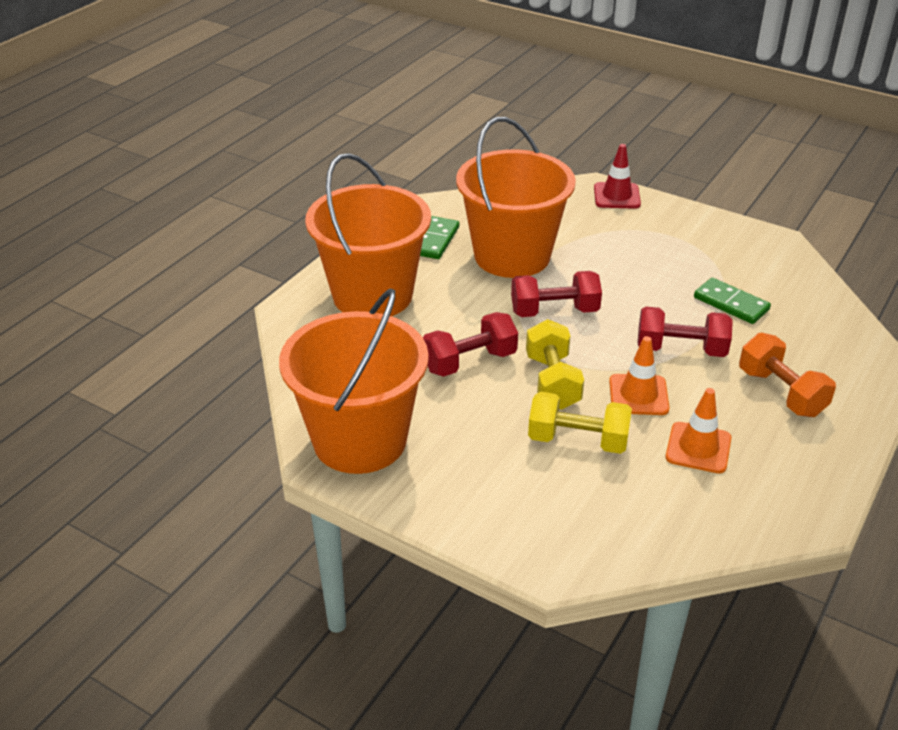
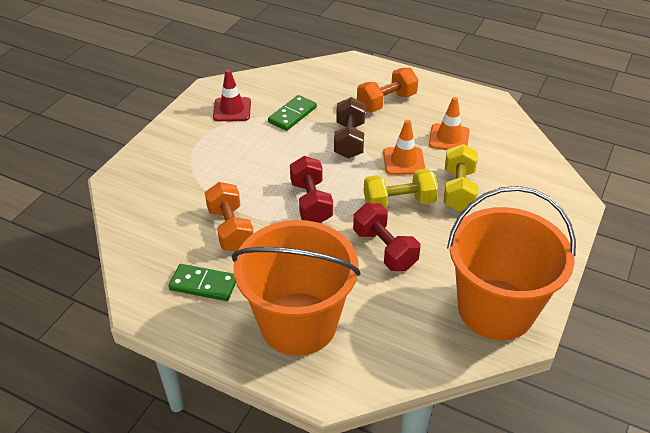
camera: 95 degrees left, 5 degrees up
(512, 256) = (230, 229): orange bucket -> orange dumbbell
(616, 196) = (136, 165): red traffic cone -> red traffic cone (232, 110)
(681, 349) = (349, 140): red dumbbell -> brown dumbbell

